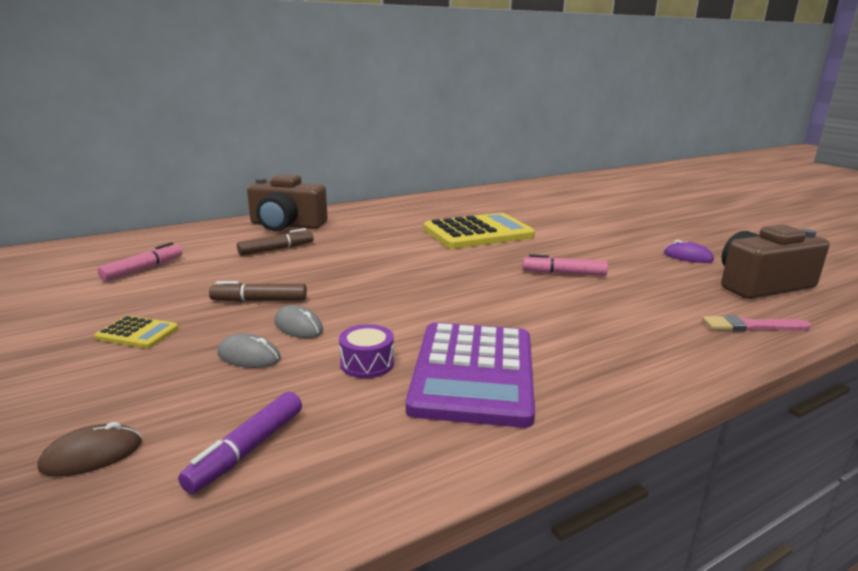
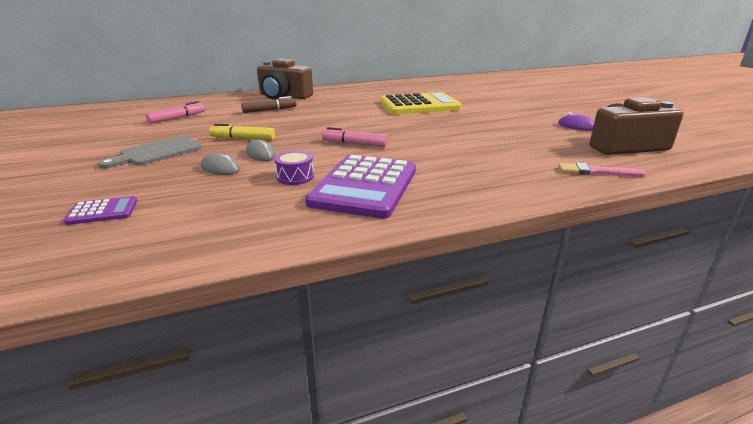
camera: 10 degrees right, 5 degrees up
(92, 455) = (102, 211): brown mouse -> purple calculator
(137, 333) = (157, 152): yellow calculator -> grey cutting board
(247, 450) = (194, 216): purple marker -> none
(259, 300) = (243, 138): brown marker -> yellow marker
(563, 273) = (469, 132): pink marker -> pink marker (354, 144)

